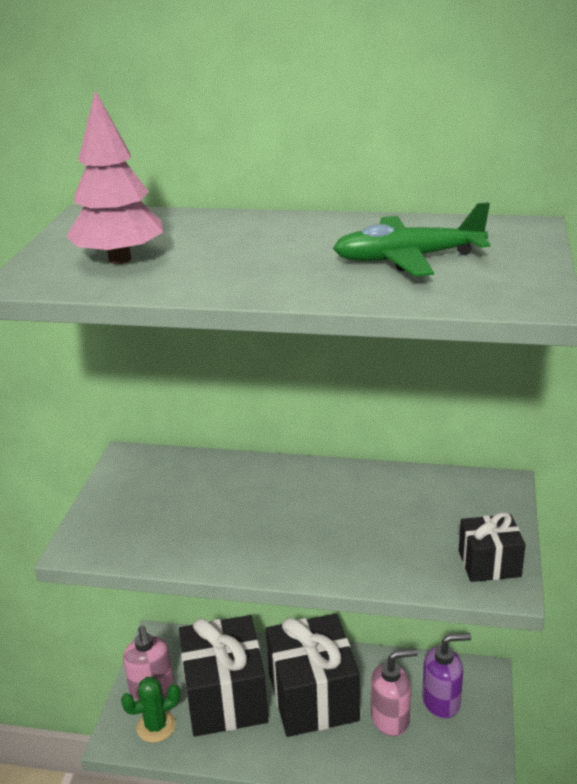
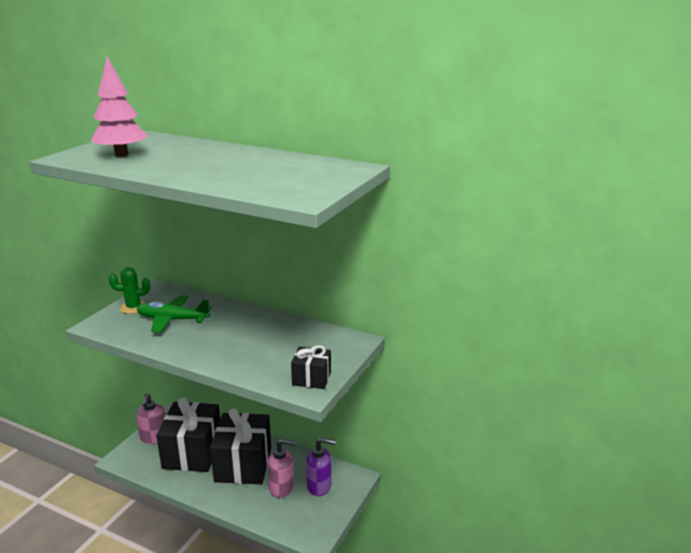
camera: 15 degrees right, 5 degrees down
(156, 726) = (144, 458): green cactus -> green cactus (133, 307)
(407, 259) = (267, 173): green plane -> green plane (172, 320)

